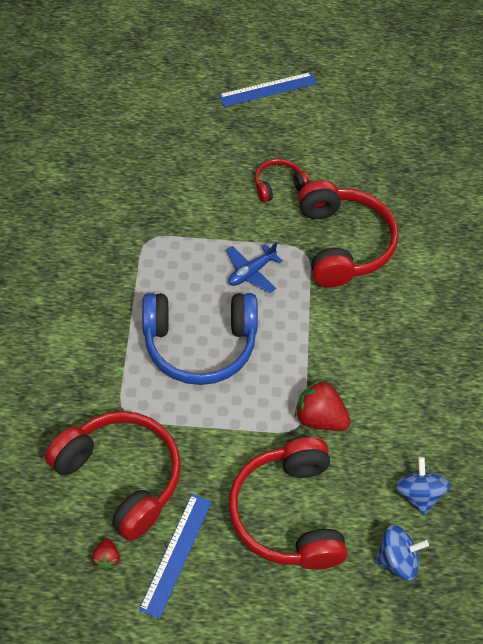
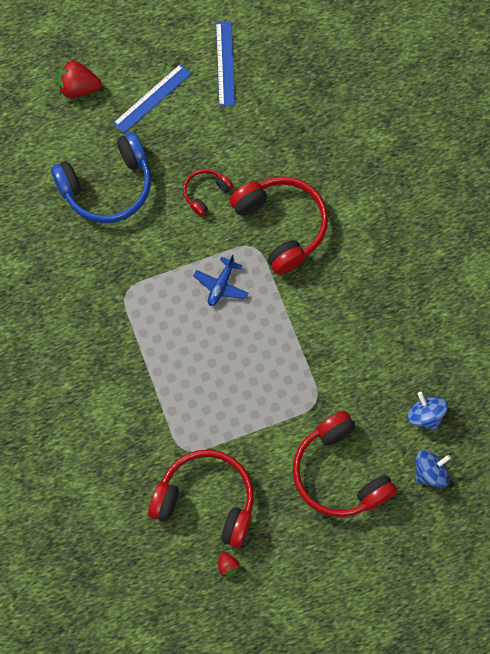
camera: 20 degrees left, 15 degrees up
(176, 554) = (274, 540): blue ruler -> blue ruler (225, 64)
(199, 345) = (211, 367): blue headphones -> blue headphones (107, 186)
(319, 418) = (329, 387): red strawberry -> red strawberry (78, 87)

